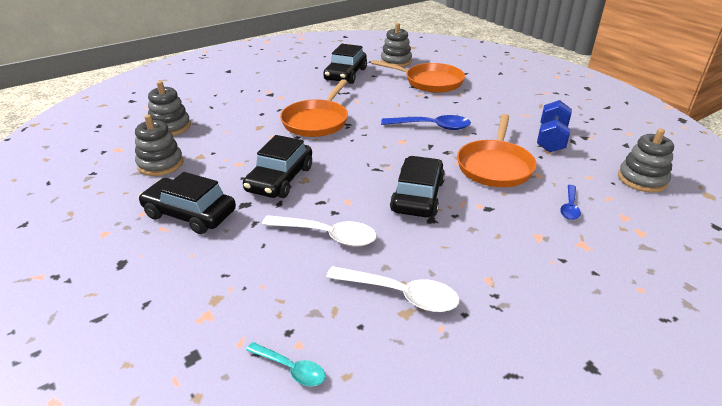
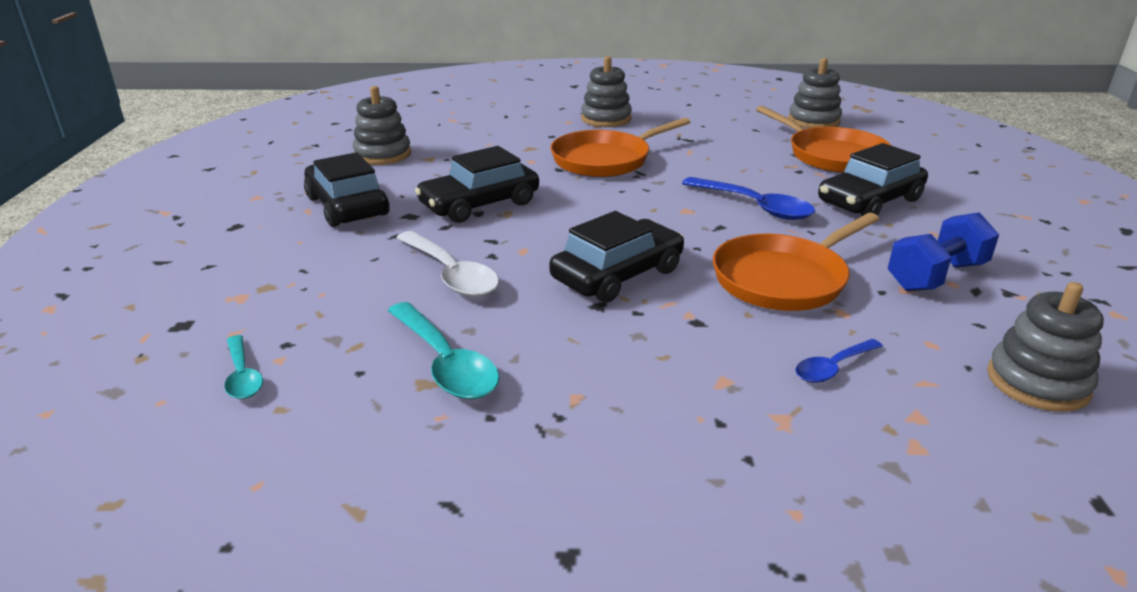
camera: 35 degrees right, 5 degrees down
(170, 127) = (438, 124): grey stacking toy -> grey stacking toy (606, 119)
(346, 74) = (717, 120): black car -> black car (869, 201)
(401, 294) = (445, 363): white spoon -> turquoise spoon

